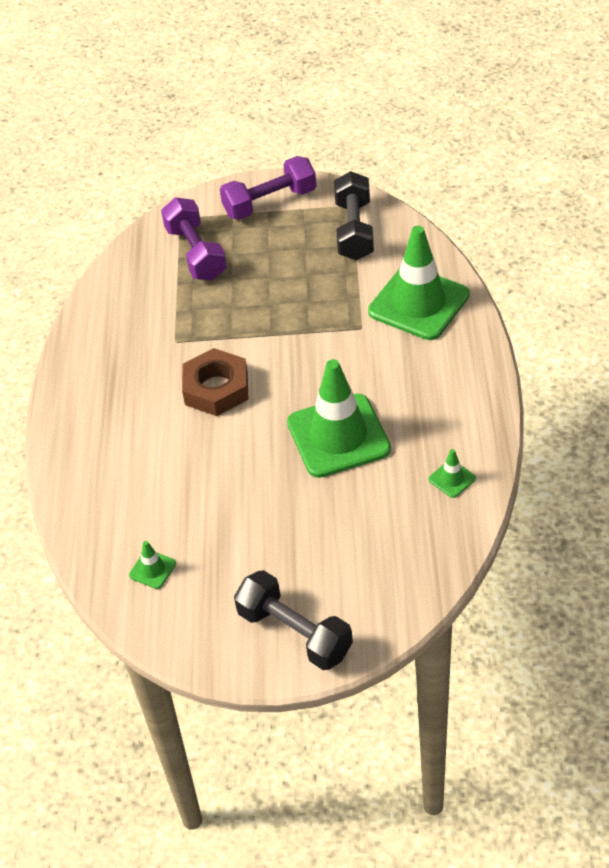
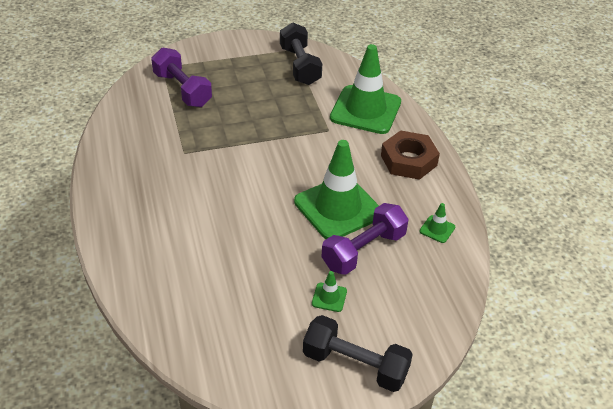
camera: 20 degrees left, 5 degrees down
(152, 569) = (216, 330): green traffic cone -> green traffic cone (329, 297)
(216, 388) = (228, 183): brown nut -> brown nut (409, 160)
(270, 202) = (229, 52): purple dumbbell -> purple dumbbell (364, 250)

